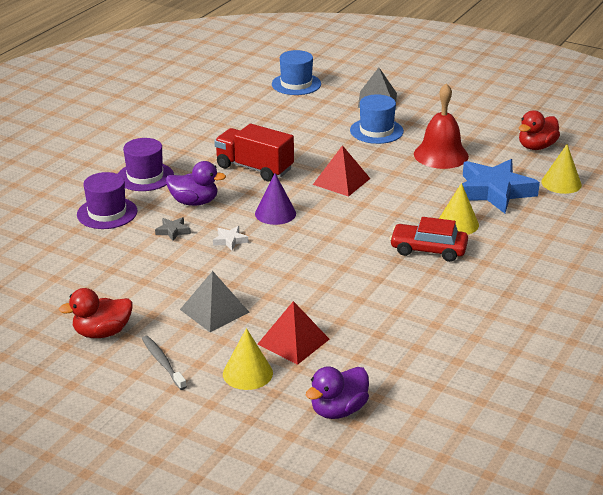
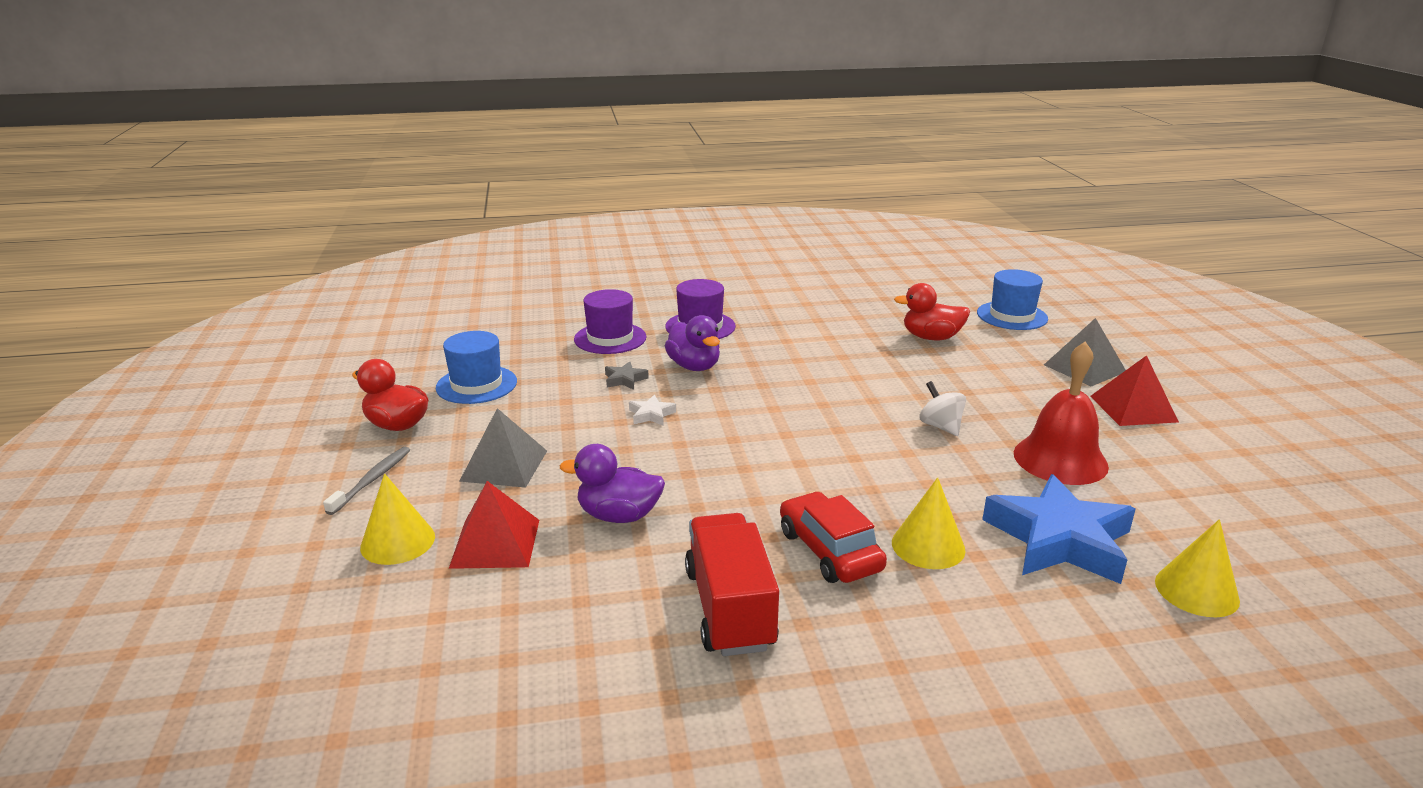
camera: 50 degrees right, 5 degrees down
(254, 168) = (810, 366): red truck -> red truck (730, 608)
(275, 213) = (743, 415): purple cone -> none
(338, 410) = (371, 648): purple duck -> purple duck (619, 516)
(341, 181) = (876, 423): red pyramid -> red pyramid (1133, 408)
(371, 166) = (940, 426): none -> white spinning top
(376, 131) = (1021, 396): blue hat -> blue hat (476, 385)
(536, 147) = (1239, 523): red duck -> red duck (931, 337)

